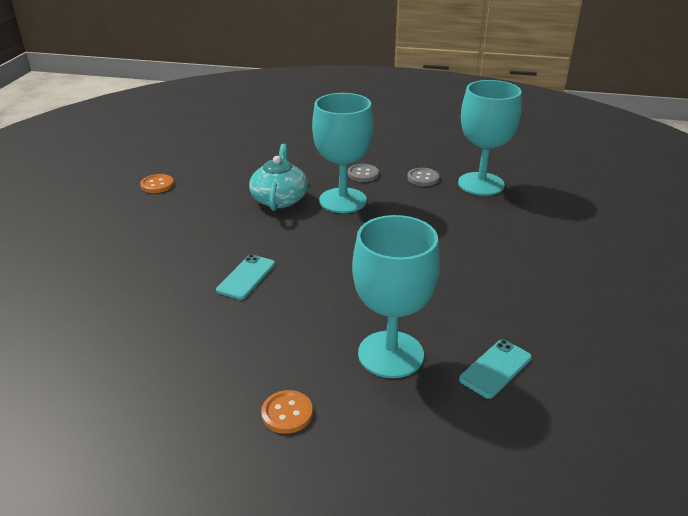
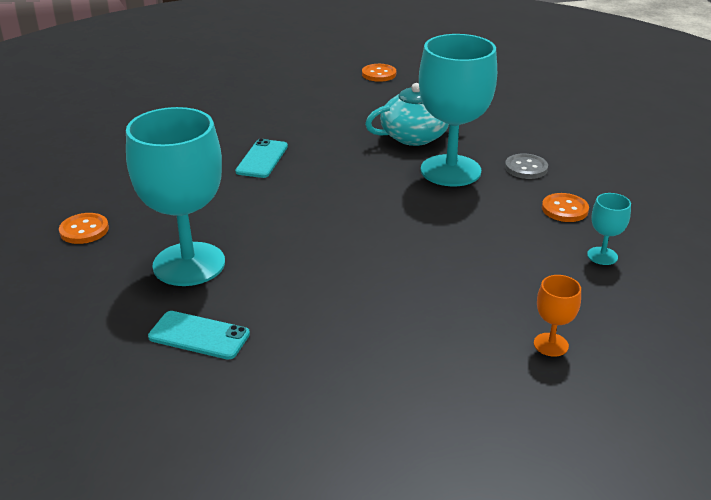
camera: 65 degrees right, 0 degrees up
(246, 277) = (262, 159): turquoise phone -> turquoise phone turned 75 degrees counterclockwise
(423, 178) = (564, 209): grey button -> orange button
(481, 184) = (602, 256): turquoise goblet -> turquoise goblet, size x0.42
(560, 228) = (551, 344): none -> orange goblet

